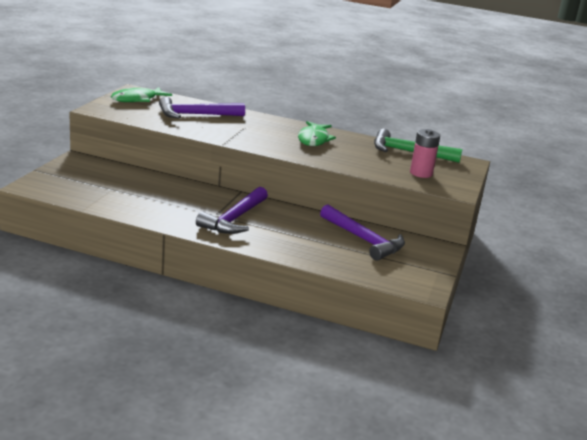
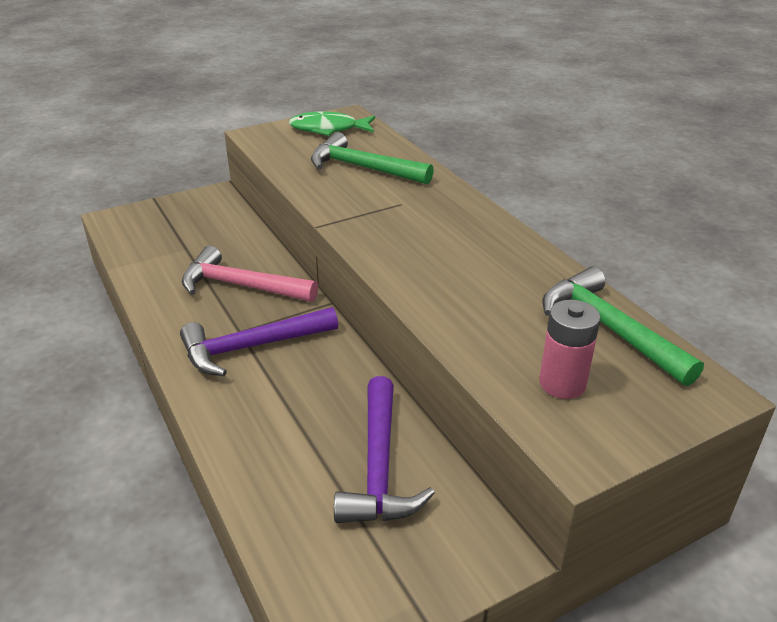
camera: 45 degrees right, 10 degrees up
(180, 197) = (241, 286): none -> pink hammer
(196, 115) = (363, 168): purple hammer -> green hammer
(314, 139) = (471, 253): green fish -> none

